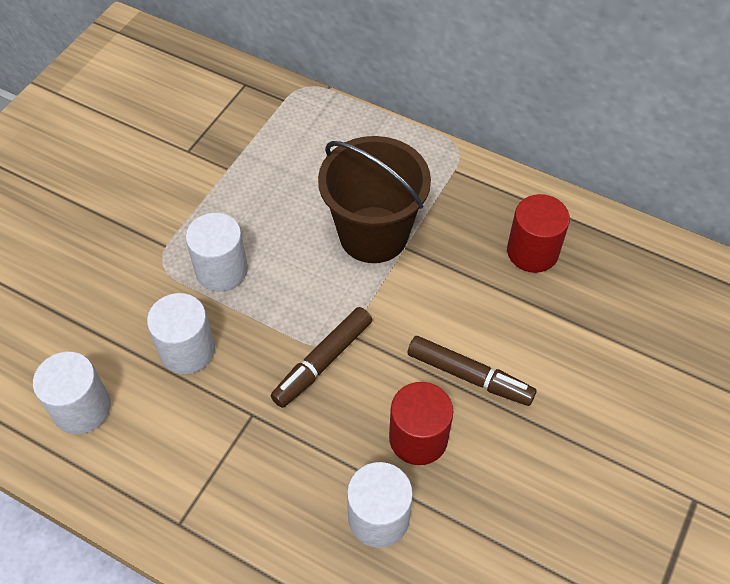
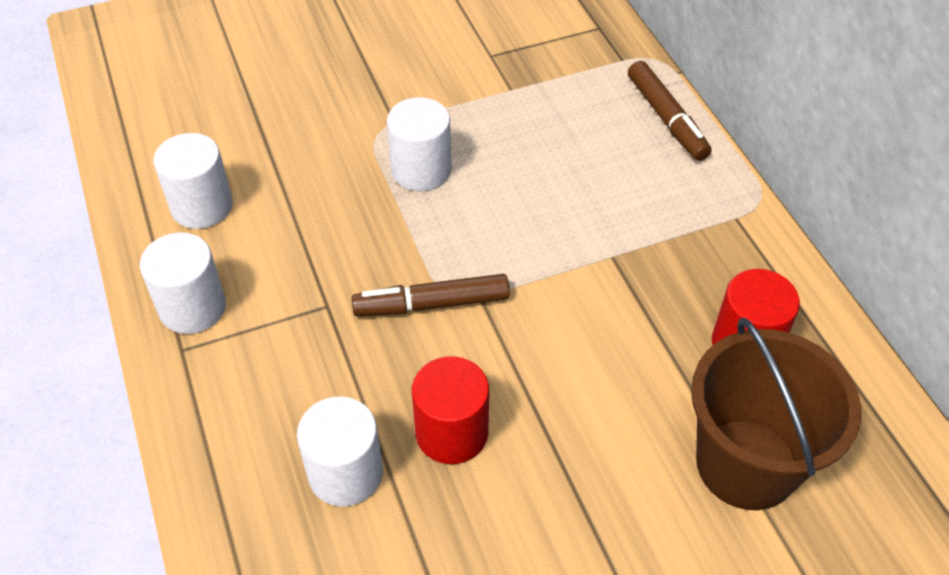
camera: 40 degrees right, 5 degrees down
(187, 350) = (327, 216): white cylinder -> white cylinder (193, 307)
(373, 234) = (591, 225): brown bucket -> brown bucket (746, 464)
(469, 376) = (558, 414): brown marker -> brown marker (666, 118)

